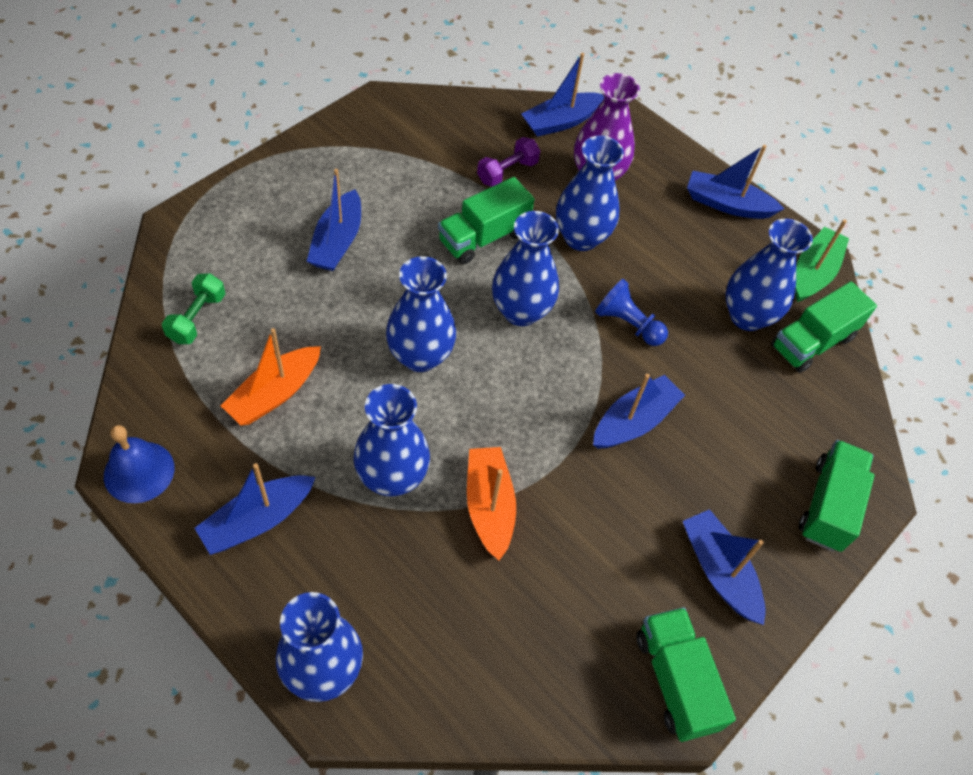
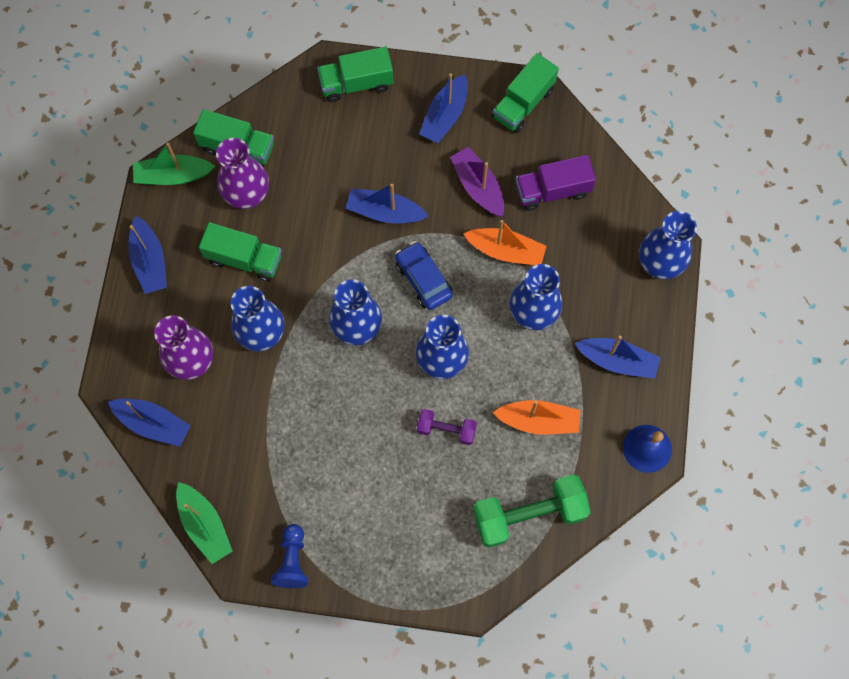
camera: 120 degrees left, 15 degrees up
(197, 318) = (529, 515): green dumbbell -> green dumbbell, size x1.87
(337, 242) = (397, 483): blue boat -> none
(439, 103) = (205, 525): none -> green boat
(483, 237) = (314, 395): green truck -> green truck (244, 259)
(489, 506) = (506, 251): orange boat -> orange boat turned 120 degrees counterclockwise
(507, 172) = (238, 423): purple dumbbell -> purple dumbbell (446, 429)
(524, 402) = (423, 279): none -> blue car
(524, 618) = (552, 190): none -> purple truck
(594, 537) = (478, 187): none -> purple boat
(628, 324) = (313, 259): blue pawn -> blue pawn (293, 560)
(747, 316) = (247, 195): blue vase -> purple vase

